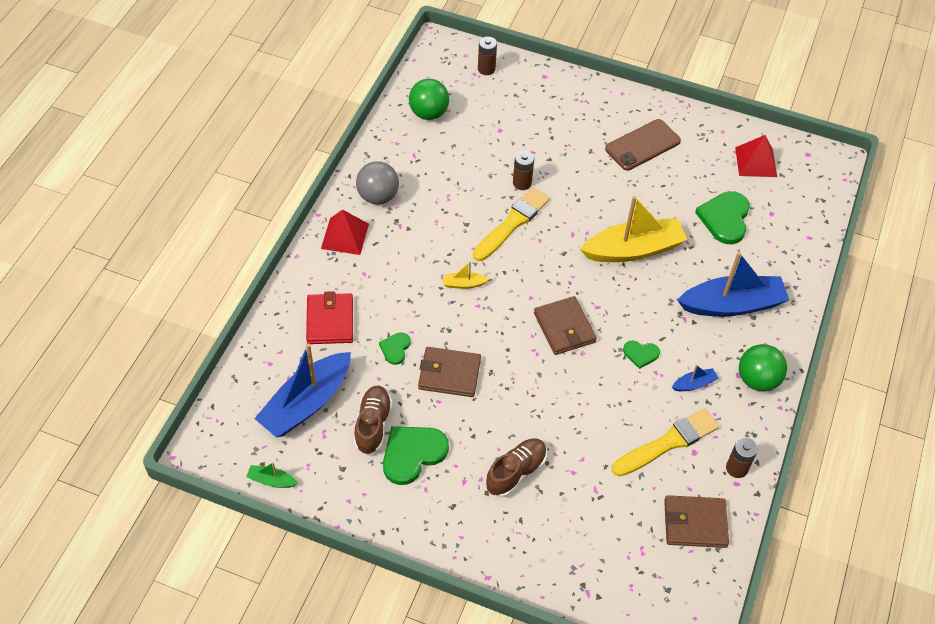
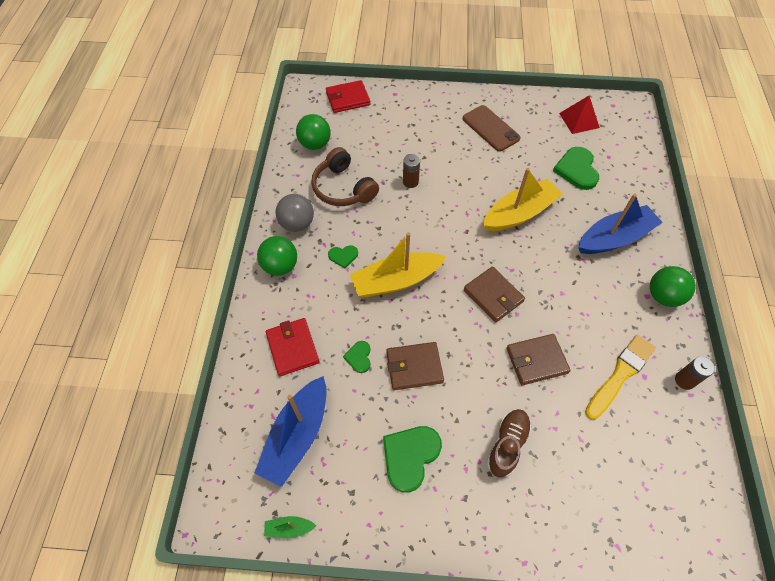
camera: 15 degrees left, 5 degrees up
(345, 236) = (280, 266): red pyramid -> green ball
(373, 425) = (365, 438): brown shoe -> none
(443, 170) = (343, 188): none -> brown headphones
(464, 284) = (396, 281): yellow boat -> yellow boat, size x2.36
(486, 69) = (348, 99): brown battery -> red wallet
(512, 223) = (416, 217): yellow brush -> none
(640, 354) = (563, 301): green heart -> green heart (343, 256)
(642, 145) = (490, 128): brown phone -> brown phone turned 75 degrees counterclockwise
(694, 384) = (616, 314): blue boat -> none
(695, 523) = (676, 444): brown wallet -> brown wallet (536, 361)

